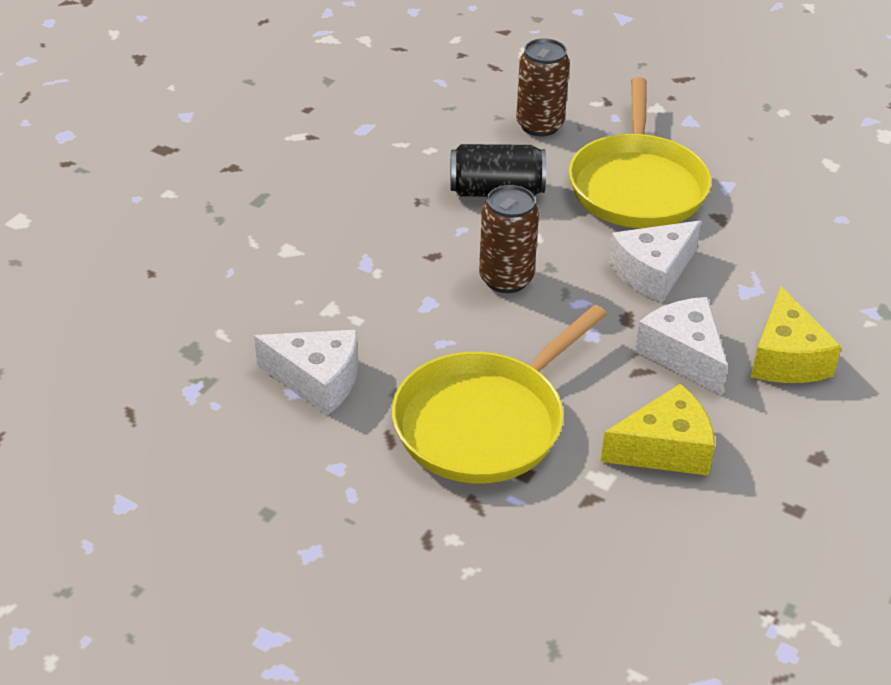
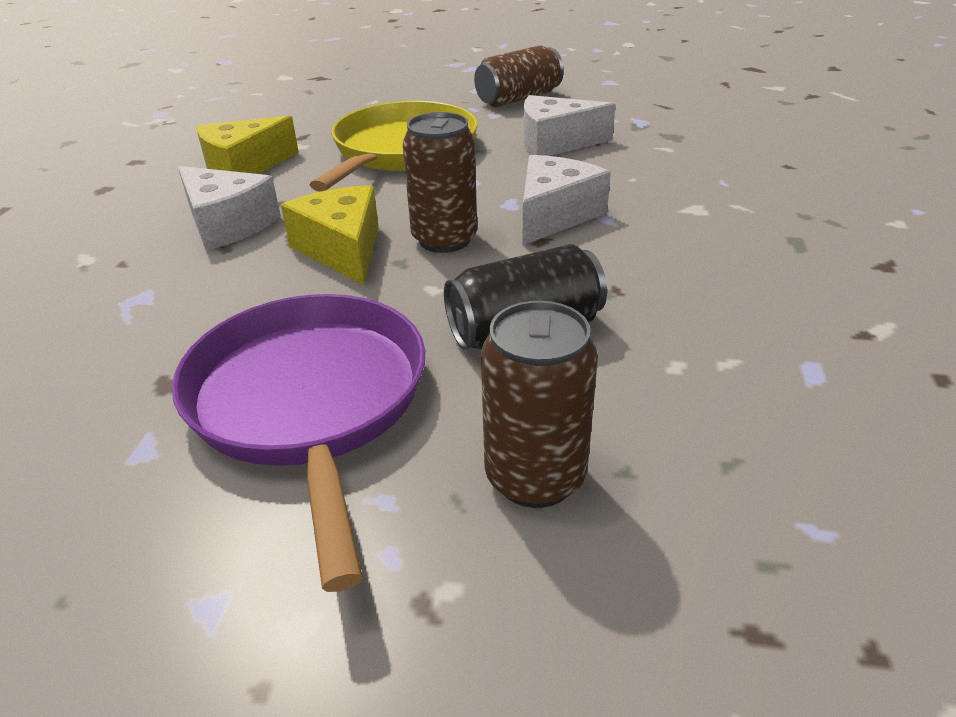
camera: 160 degrees right, 5 degrees down
(278, 499) = (518, 99): none -> brown can
(637, 186) = (310, 401): yellow pan -> purple pan
(653, 272) = (268, 287): white cheese -> white cheese (554, 215)
(786, 358) = (110, 246): yellow cheese -> yellow cheese (342, 250)

